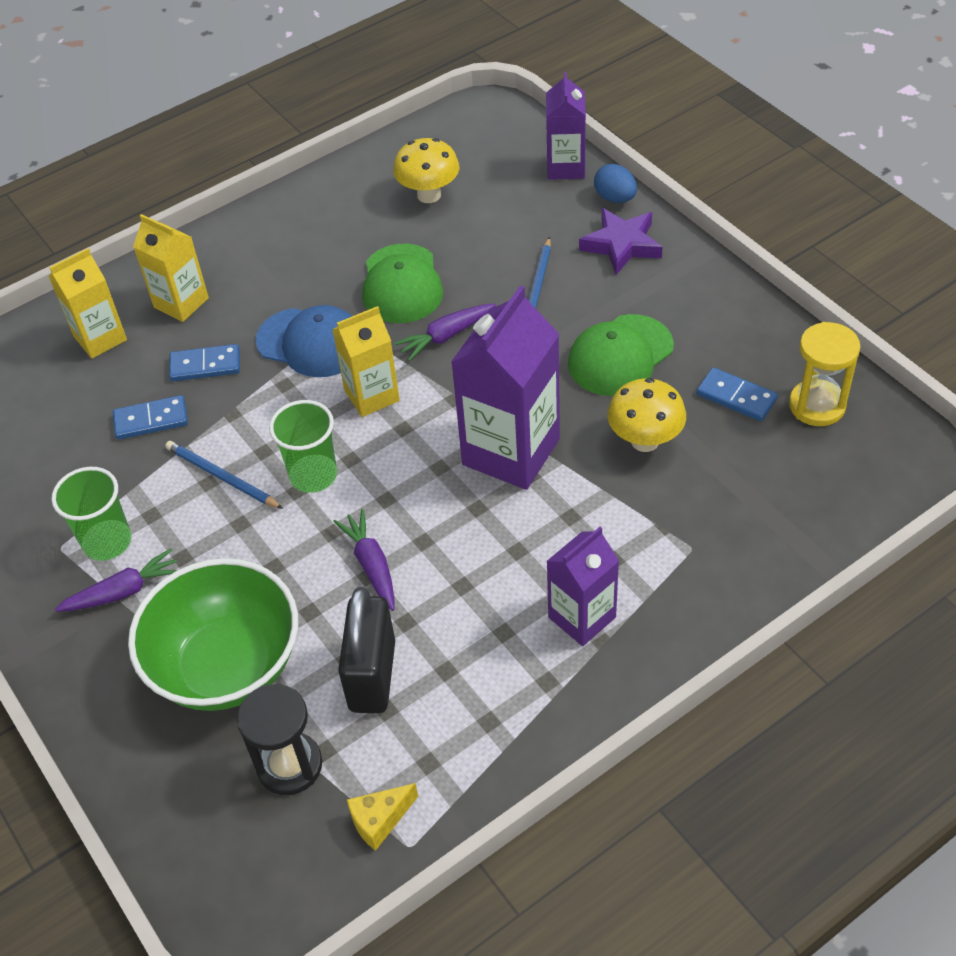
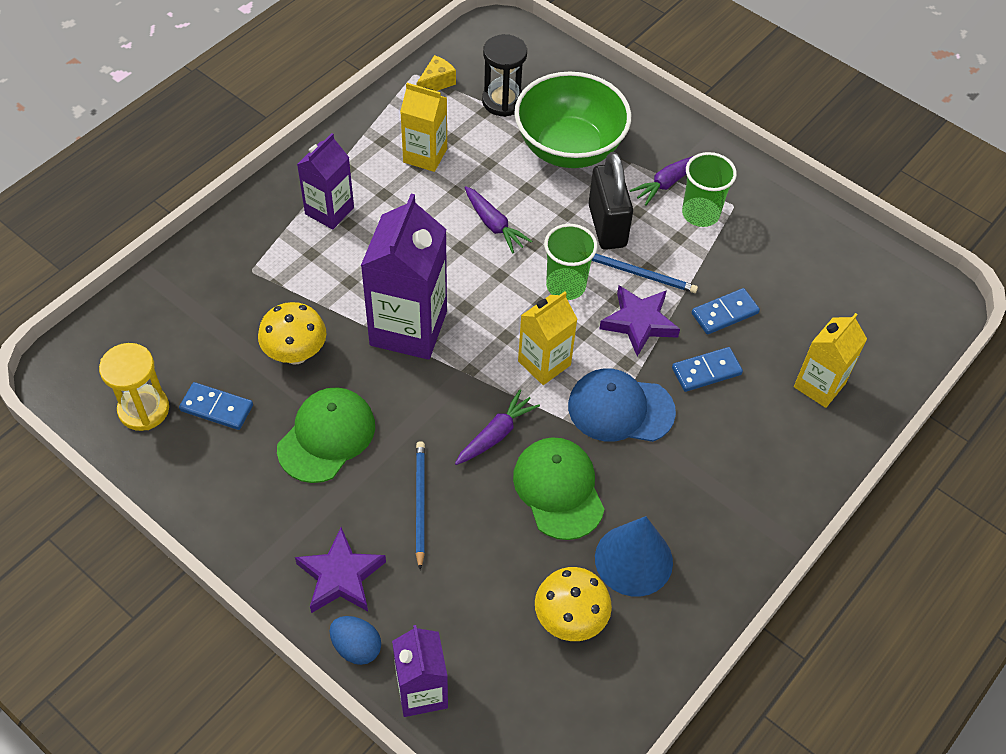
camera: 160 degrees right, 5 degrees up
(181, 303) = (766, 435): yellow carton -> yellow carton (425, 155)
(250, 423) = (639, 322): none -> purple star
(356, 226) = (633, 560): none -> blue cone
(372, 676) = (467, 155): black padlock -> black padlock (607, 226)

